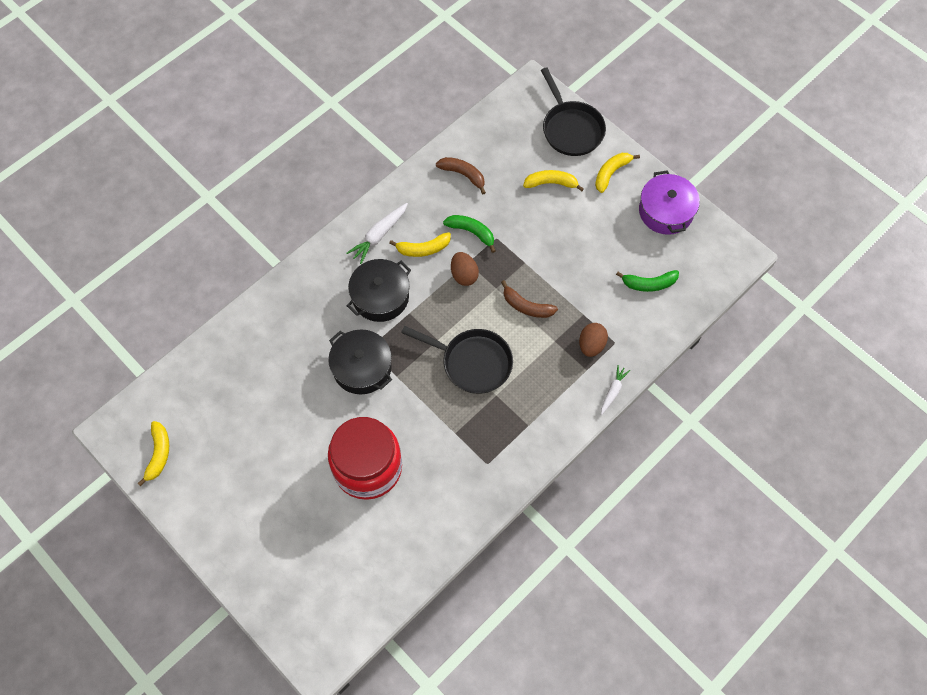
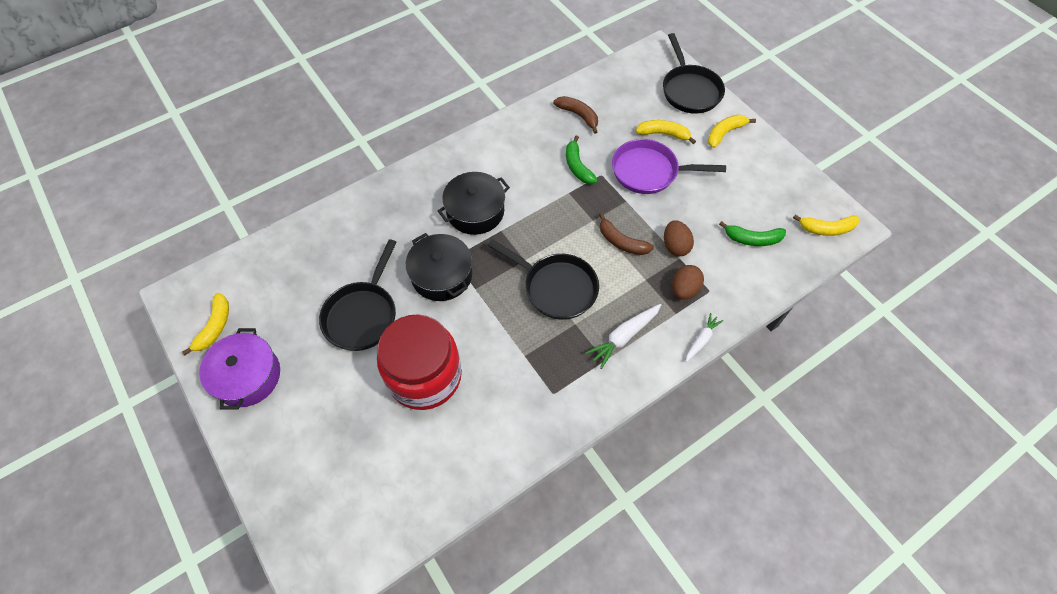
camera: 10 degrees right, 5 degrees down
(296, 419) = (362, 315): none -> black pan
(379, 235) = (486, 157): white carrot -> white carrot (624, 337)
(423, 249) = (526, 174): yellow banana -> yellow banana (826, 229)
(464, 275) = (563, 203): brown egg -> brown egg (675, 246)
(472, 232) = (577, 166): green banana -> green banana turned 150 degrees counterclockwise
(542, 227) = (649, 171): none -> purple pan
(665, 211) = (776, 174): purple pot -> purple pot (247, 376)

